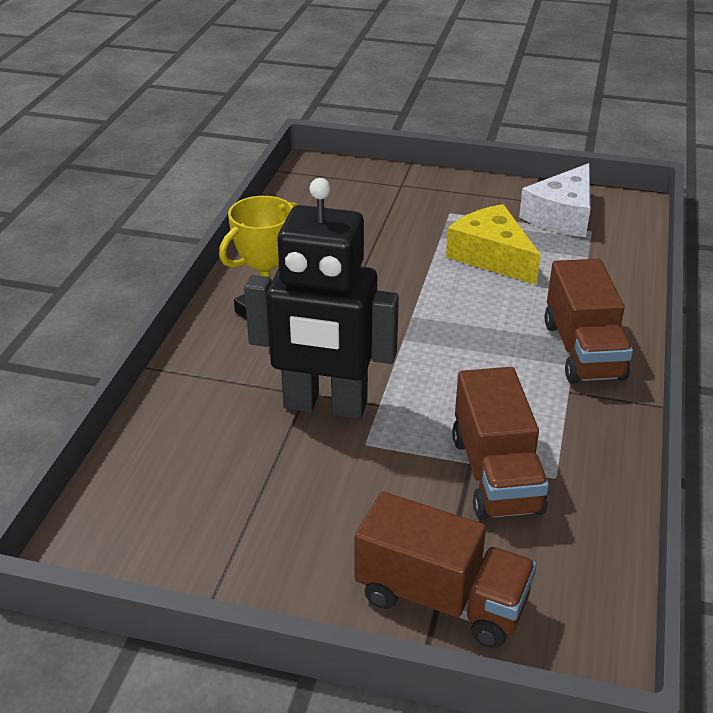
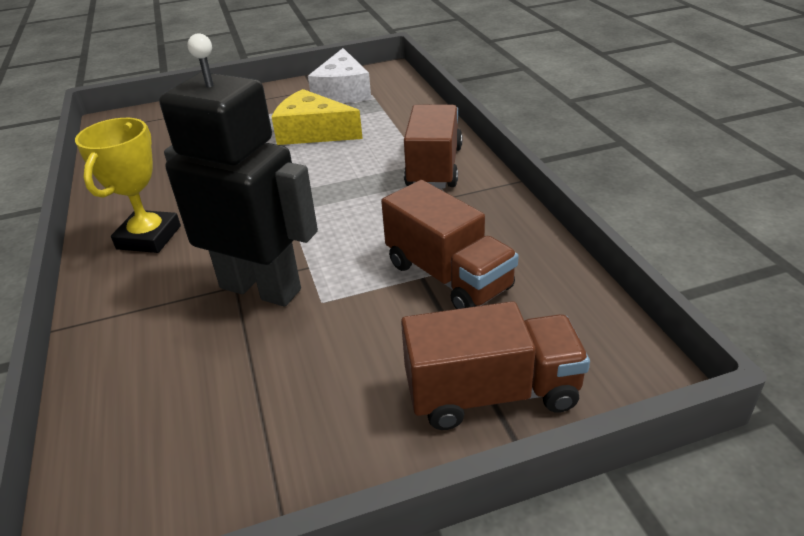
camera: 30 degrees left, 0 degrees up
(325, 406) = (261, 288): black robot -> black robot turned 135 degrees counterclockwise
(583, 350) = (434, 167): brown truck -> brown truck turned 135 degrees counterclockwise

